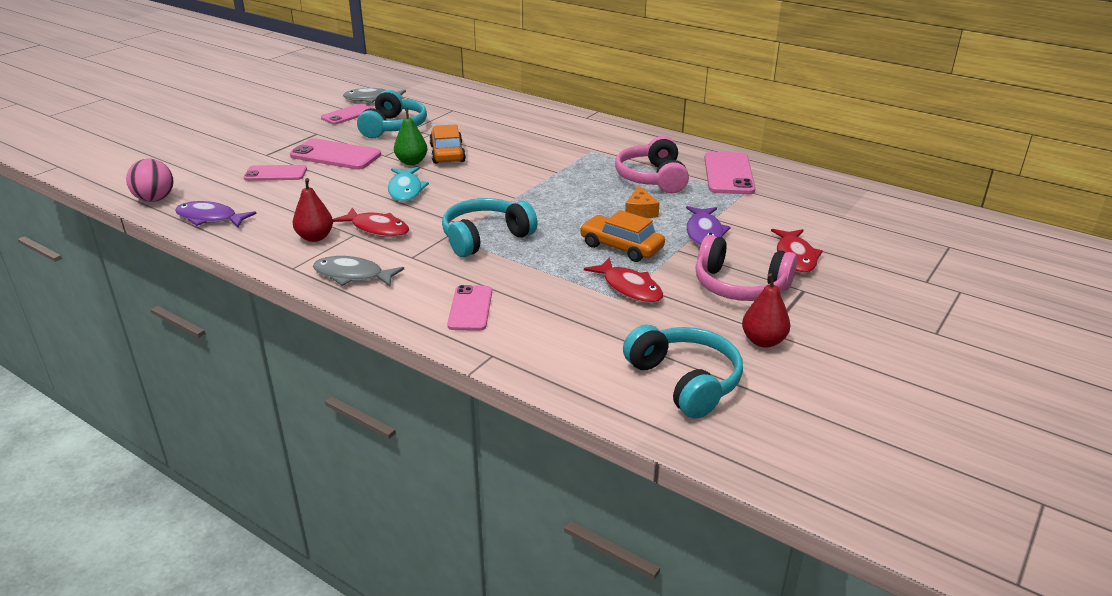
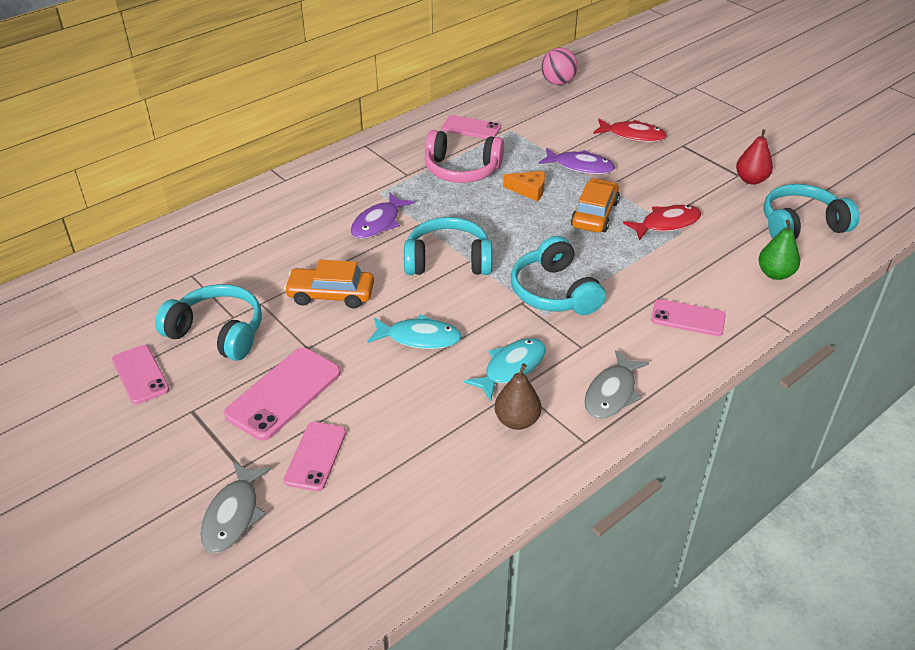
camera: 75 degrees left, 10 degrees up
(155, 199) = (345, 594): pink ball -> pink ball (558, 82)
(210, 218) = (432, 524): purple fish -> purple fish (378, 223)
(315, 237) = (517, 420): red pear -> brown pear
(372, 99) = (95, 346): grey fish -> grey fish (233, 515)
(377, 229) = (511, 368): red fish -> turquoise fish
(411, 162) = (341, 326): green pear -> green pear (775, 274)
(509, 189) = (448, 261): none -> turquoise headphones
(621, 247) = (594, 214): orange car -> orange car turned 150 degrees clockwise
(728, 174) = (471, 128): pink phone -> pink phone, size x0.66
(739, 286) = (672, 171): pink headphones -> none

